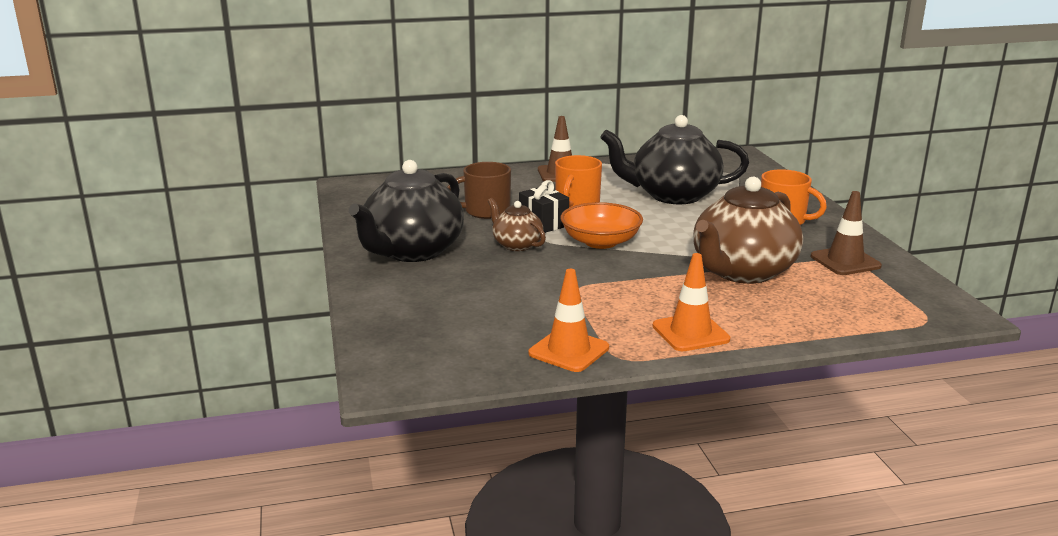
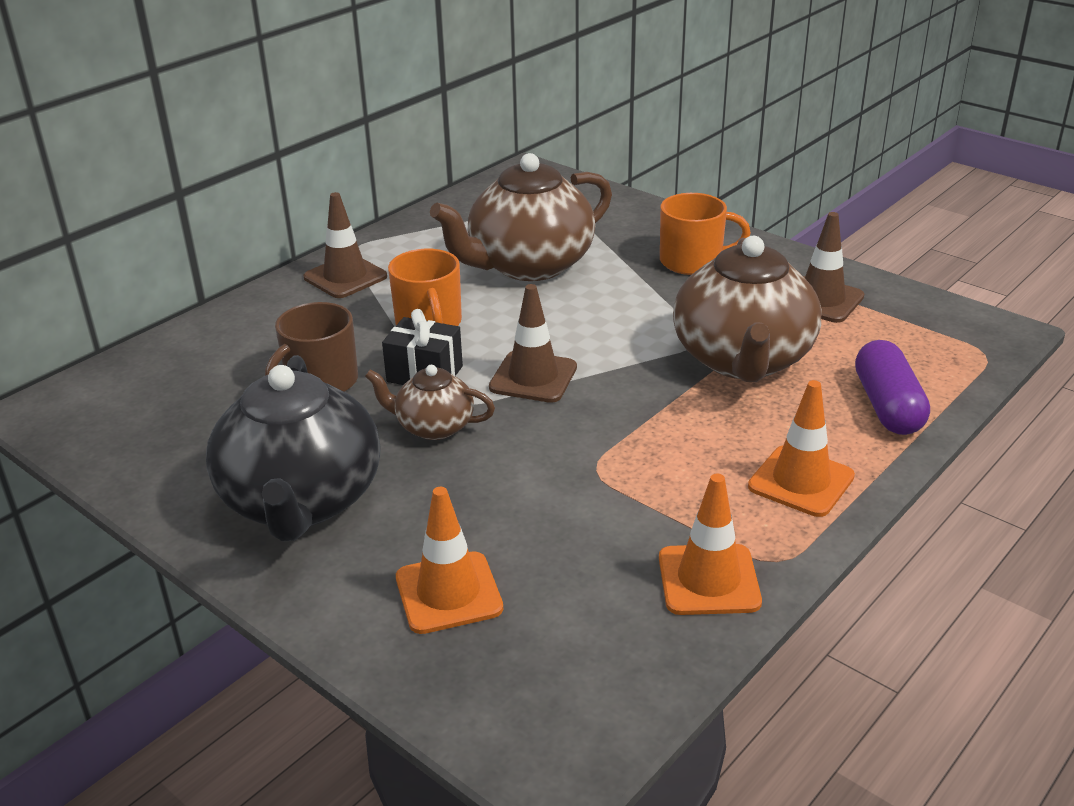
camera: 35 degrees left, 10 degrees up
(430, 306) = (448, 593): none -> orange traffic cone
(600, 242) = (533, 377): orange bowl -> brown traffic cone
(673, 195) = (528, 265): black teapot -> brown teapot
(807, 321) = (887, 406): none -> purple capsule

